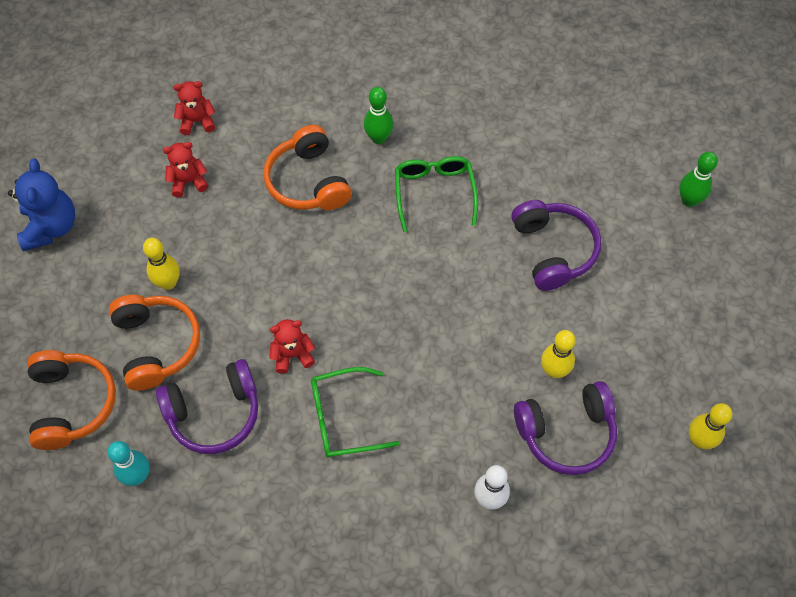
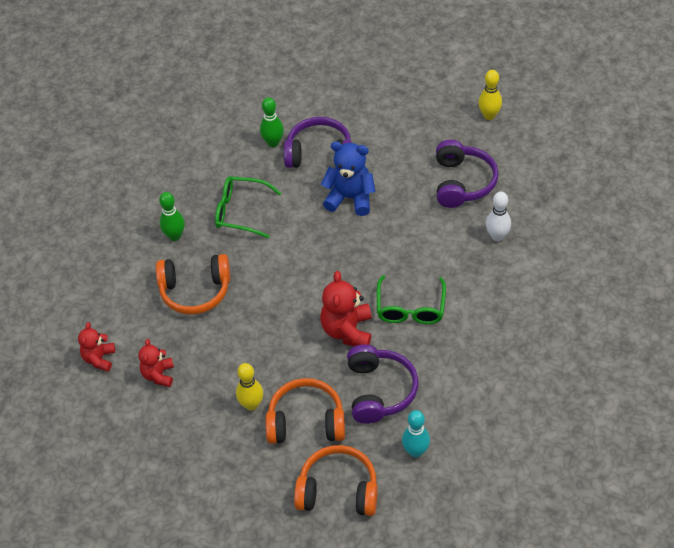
camera: 70 degrees left, 10 degrees down
(51, 227) = (160, 487): blue teddy bear -> blue teddy bear (350, 198)
(292, 355) = (347, 330): red teddy bear -> red teddy bear, size x1.60
(554, 370) = (414, 177): yellow bowling pin -> none
(689, 200) = (309, 69): green bowling pin -> green bowling pin (273, 142)

